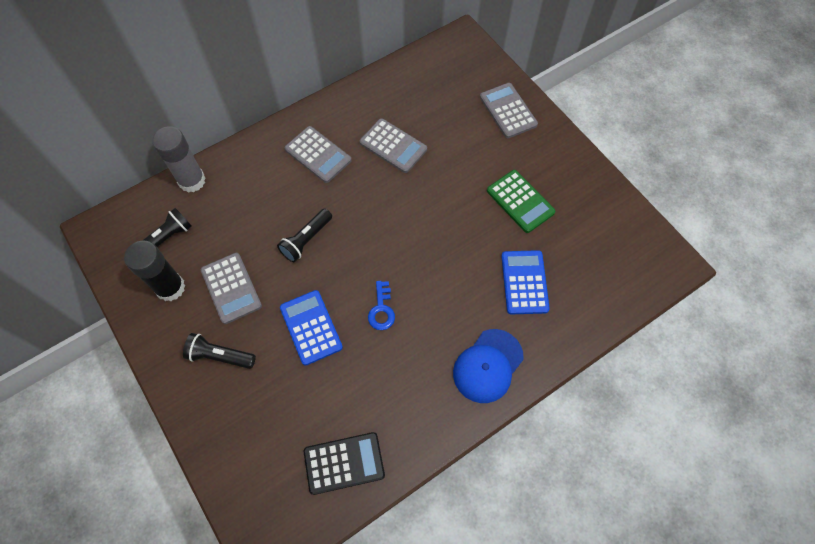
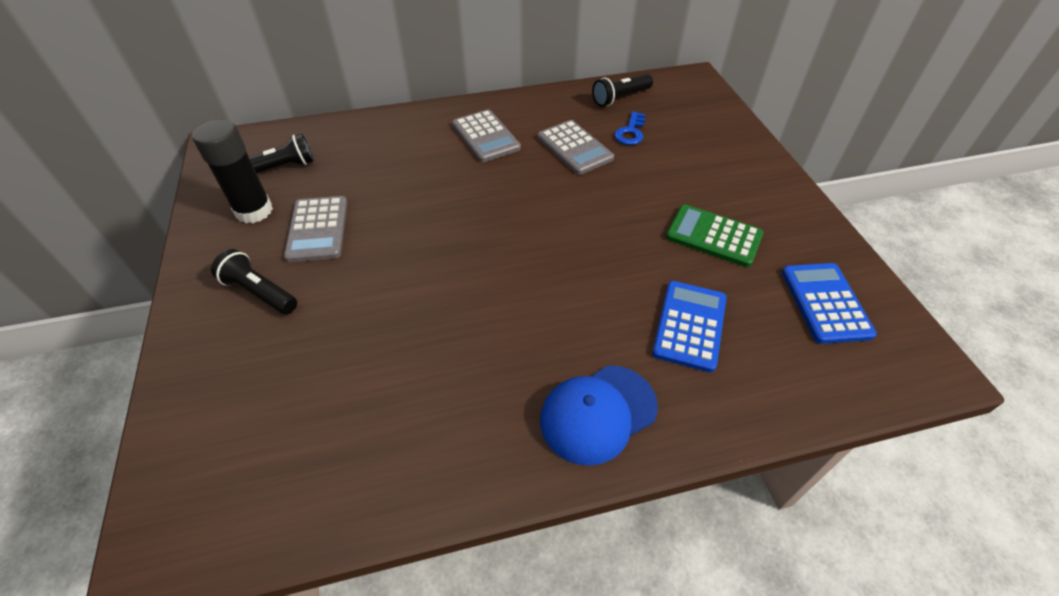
camera: 20 degrees right, 15 degrees down
(192, 181) = (341, 127): grey glue stick -> none
(306, 240) = (429, 207): black flashlight -> black flashlight (620, 98)
(311, 327) = (384, 294): blue calculator -> blue calculator (825, 303)
(344, 463) = (331, 474): black calculator -> none
(381, 309) = (481, 301): blue key -> blue key (630, 132)
(508, 111) = (727, 147): grey calculator -> none
(520, 201) = (713, 236): green calculator -> green calculator turned 135 degrees clockwise

